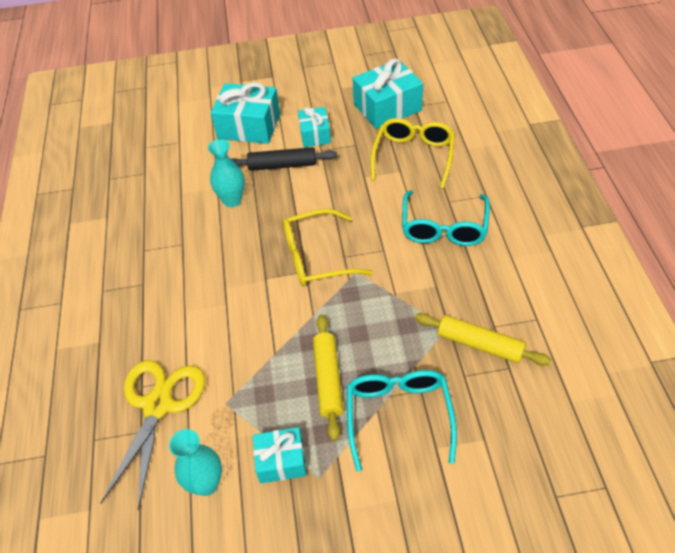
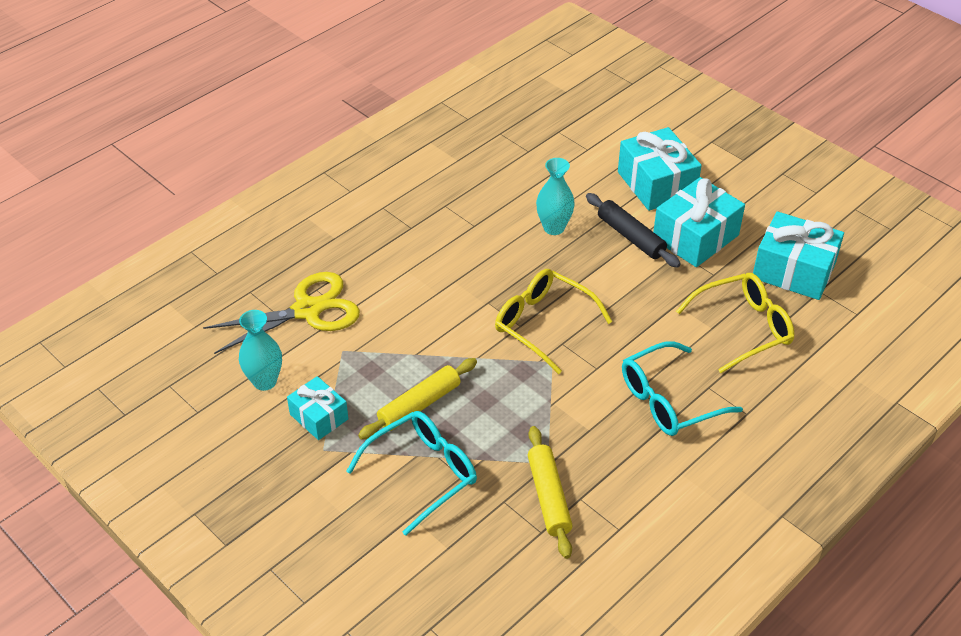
camera: 50 degrees right, 5 degrees down
(315, 134) = (695, 237): turquoise gift -> turquoise gift, size x1.68

